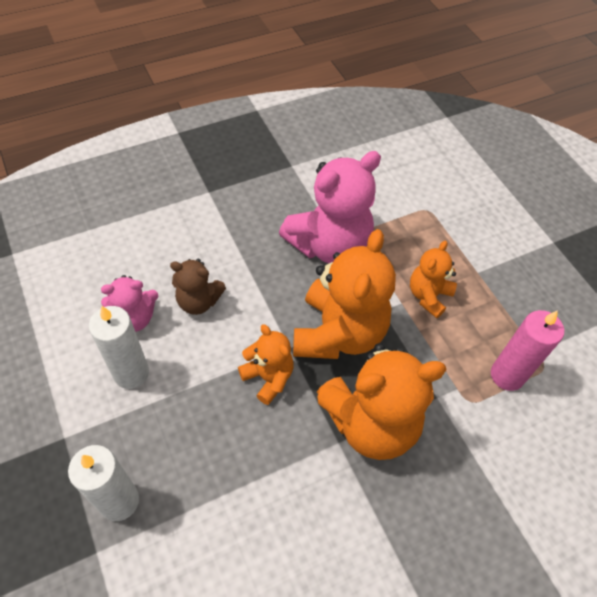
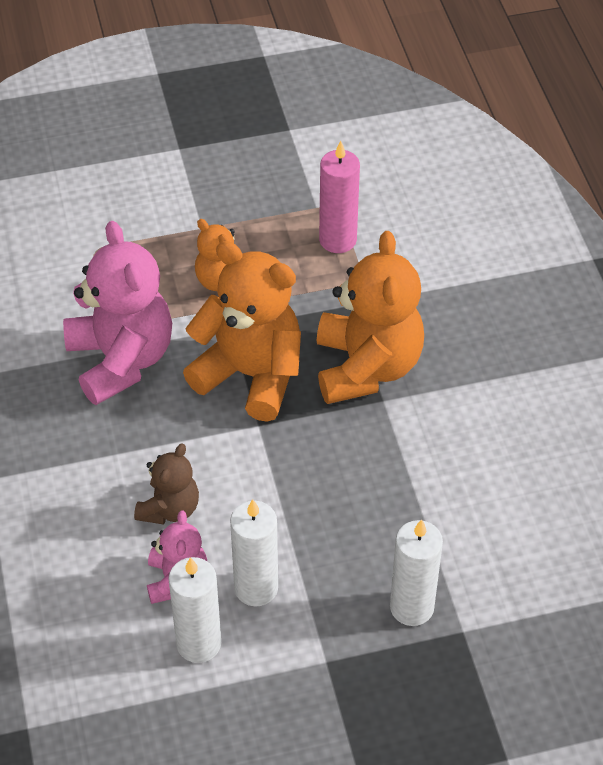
camera: 75 degrees left, 5 degrees down
(79, 342) = (198, 643): none -> white candle
(268, 377) = (293, 451): orange teddy bear -> none

